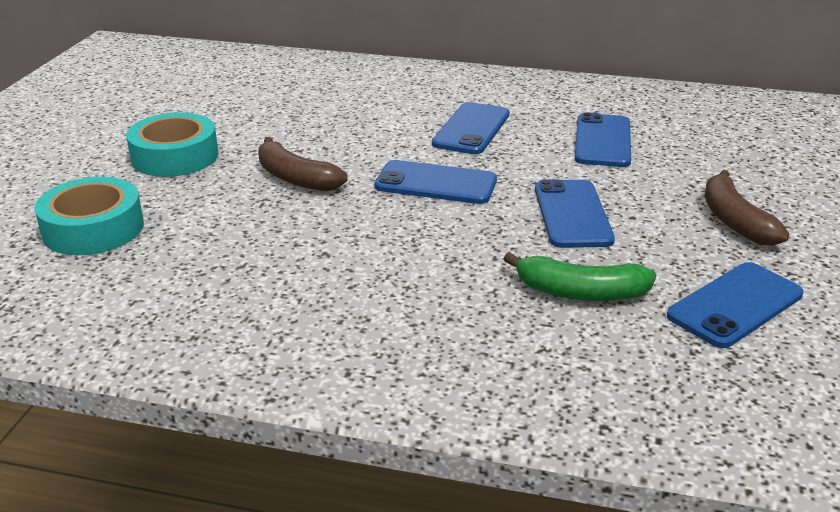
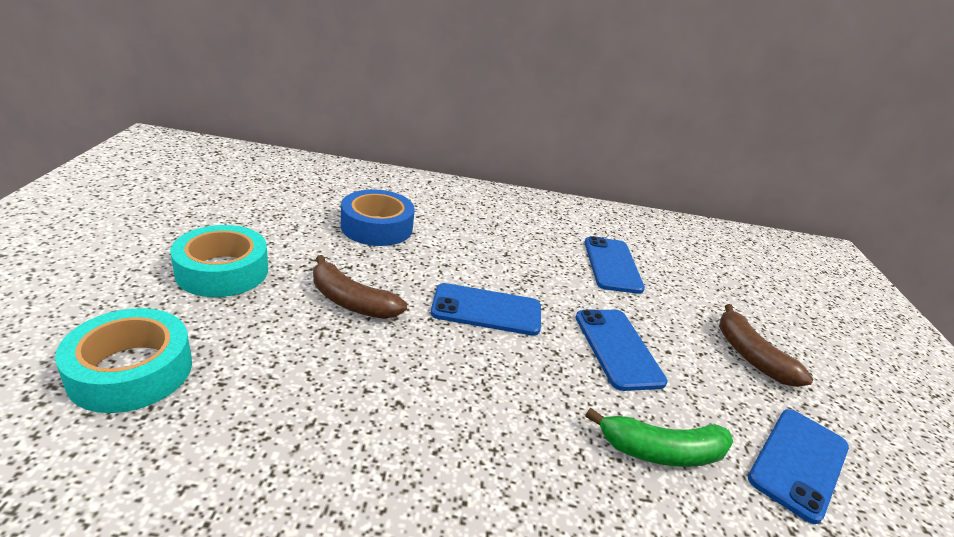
camera: 15 degrees left, 0 degrees up
(336, 114) = (377, 227): none -> blue tape
(471, 129) = (500, 248): blue phone -> none

